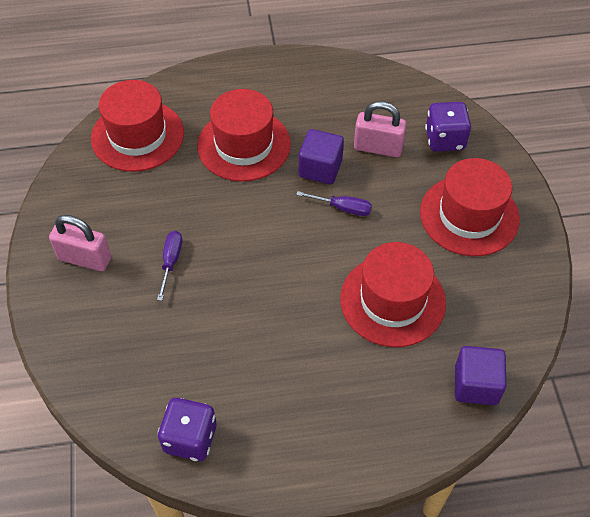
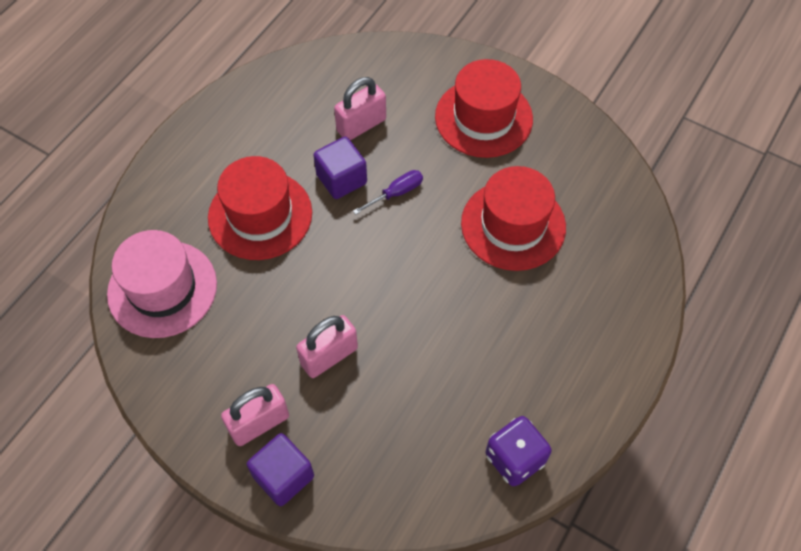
camera: 50 degrees left, 5 degrees up
(137, 136) = (162, 289): red hat -> pink hat
(171, 262) = (329, 356): purple screwdriver -> pink padlock
(445, 139) = (398, 77): purple dice -> none
(476, 385) = (630, 228): purple cube -> purple cube (283, 476)

